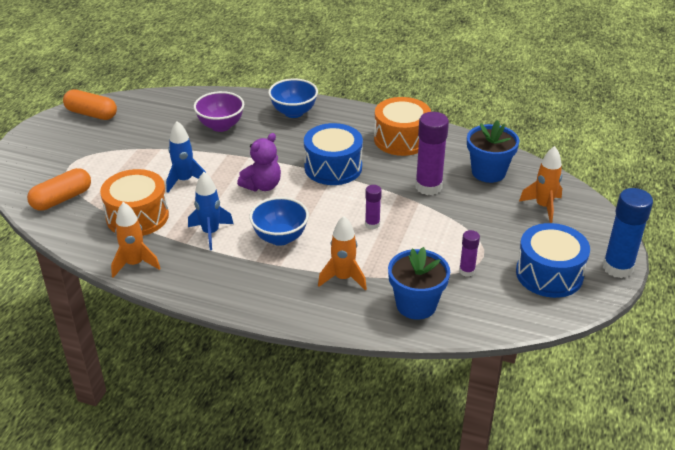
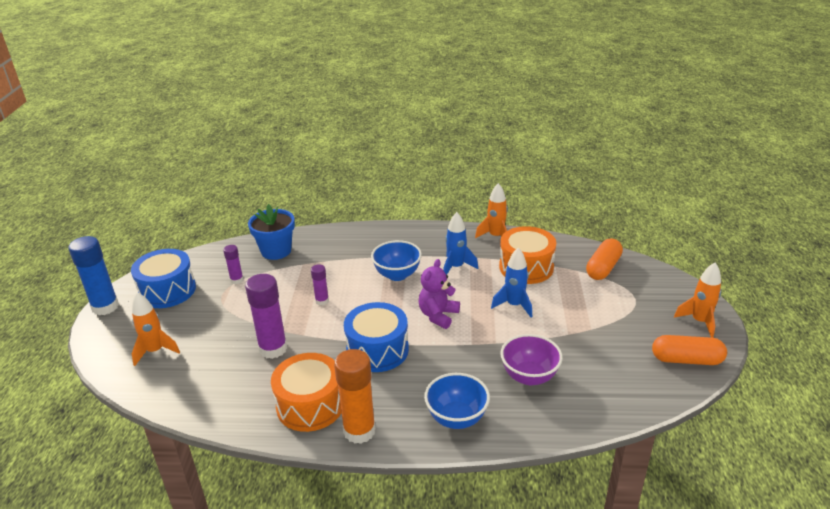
camera: 165 degrees right, 5 degrees down
(343, 278) = (334, 257): orange rocket -> orange rocket (699, 321)
(368, 118) = (359, 431): none -> orange glue stick
(488, 172) = (207, 380): blue flower pot -> none

